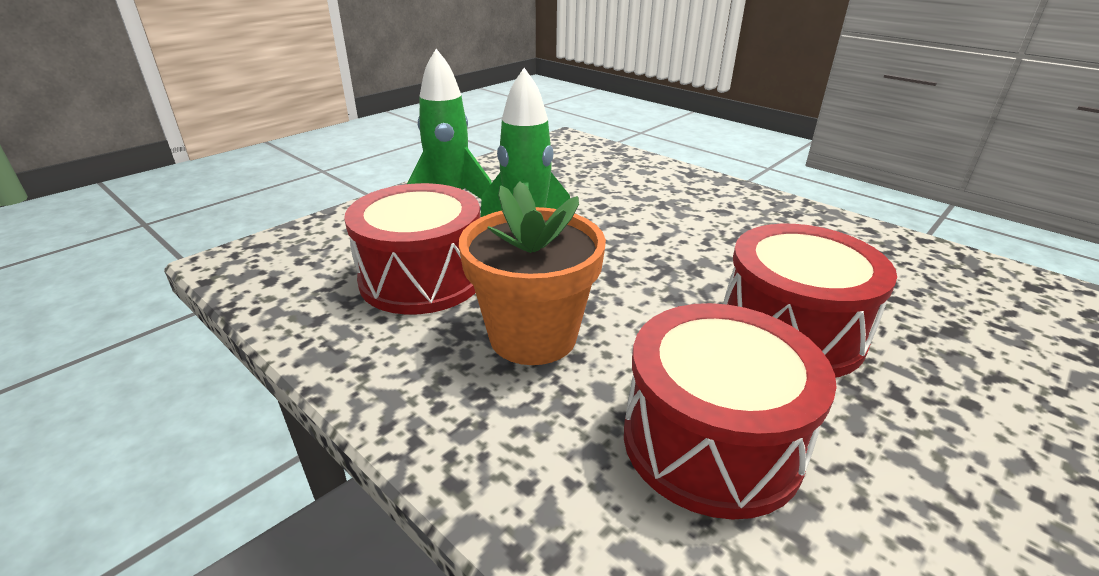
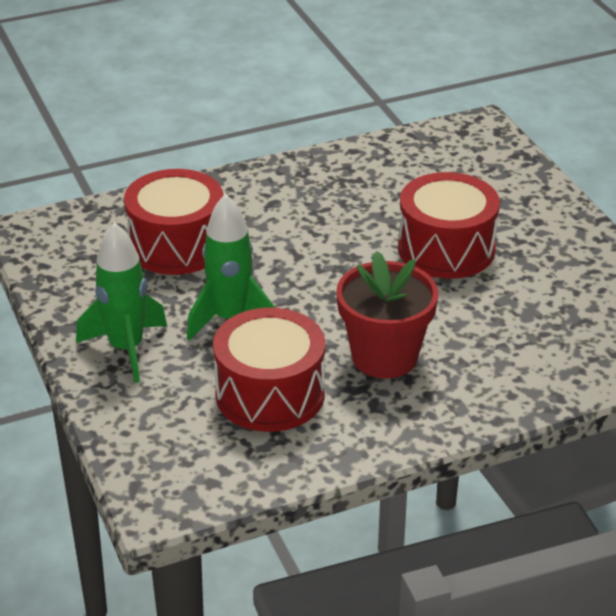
camera: 65 degrees left, 5 degrees up
(533, 336) = (384, 357): orange flower pot -> red flower pot
(711, 442) = (516, 320): red drum -> red drum (176, 245)

